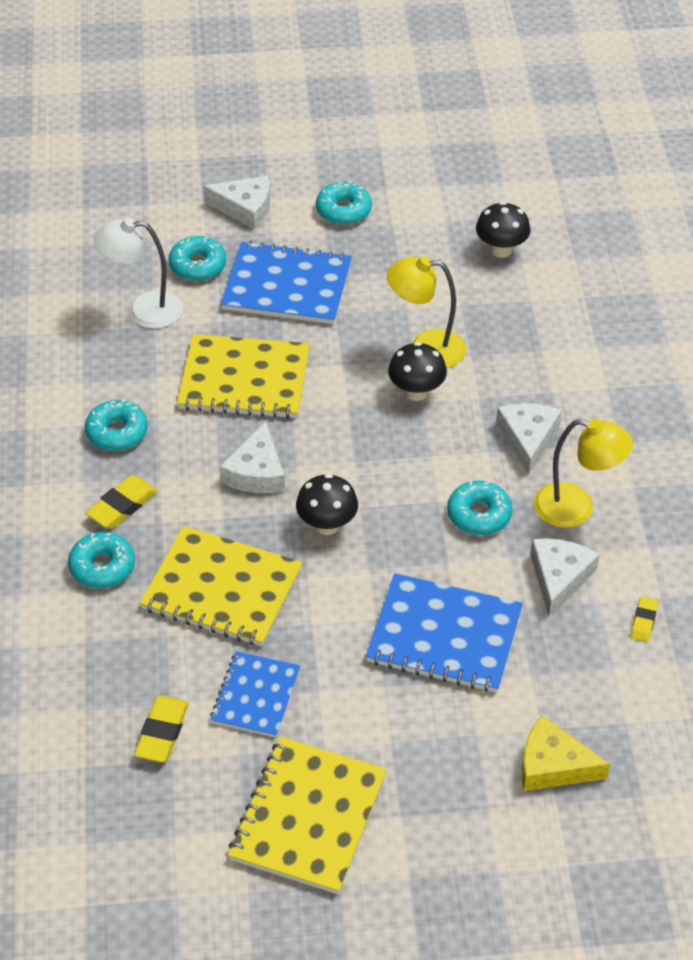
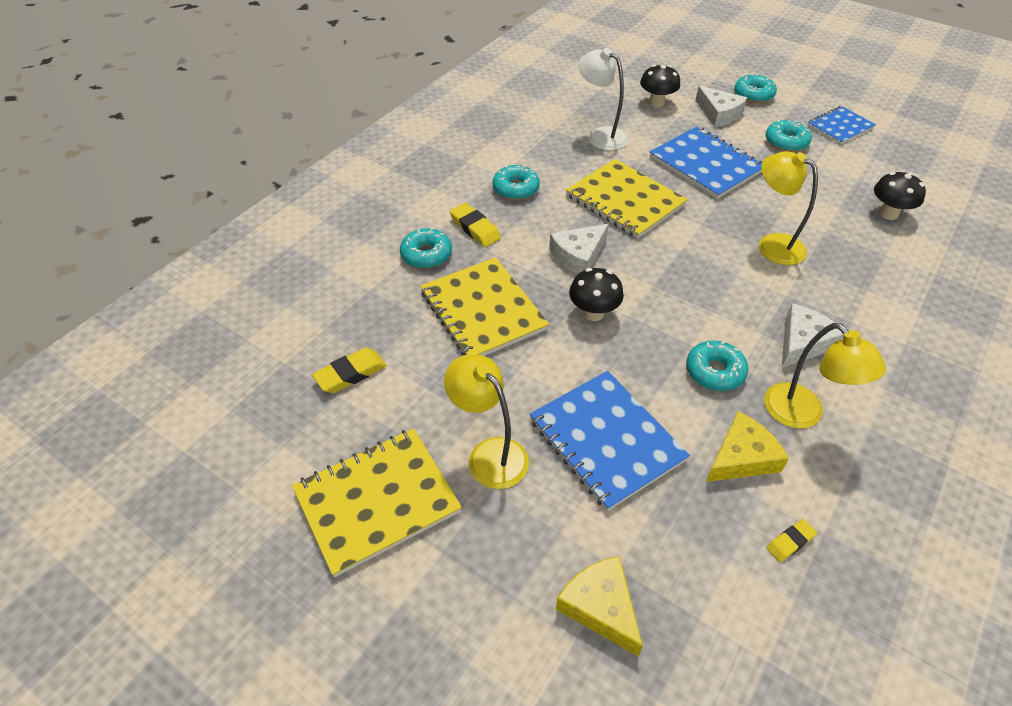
camera: 40 degrees right, 0 degrees up
(122, 506) = (475, 228): yellow eraser -> yellow eraser turned 60 degrees clockwise
(198, 265) = (658, 129): turquoise donut -> turquoise donut (753, 95)
(256, 696) = (432, 391): blue notebook -> blue notebook (840, 127)
(361, 714) = (489, 454): none -> yellow lamp
(416, 392) = (740, 267): black mushroom -> black mushroom (656, 103)
(559, 577) = (742, 457): white cheese -> yellow cheese

